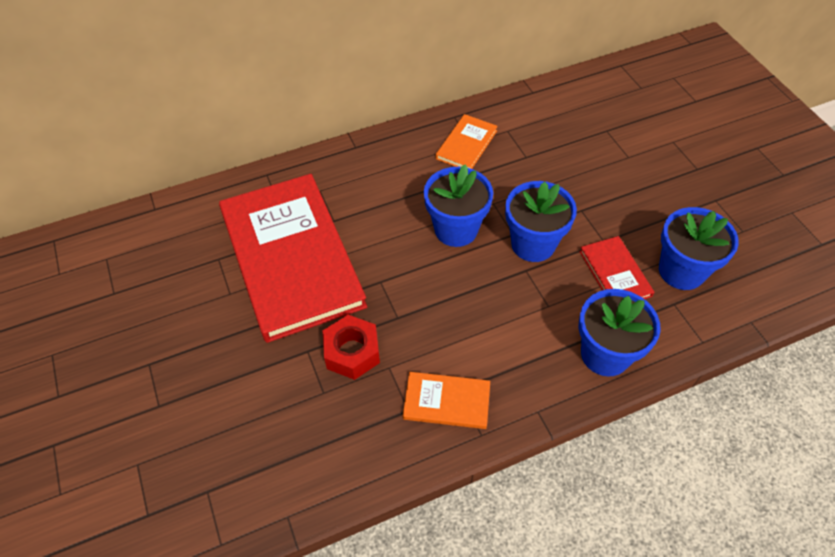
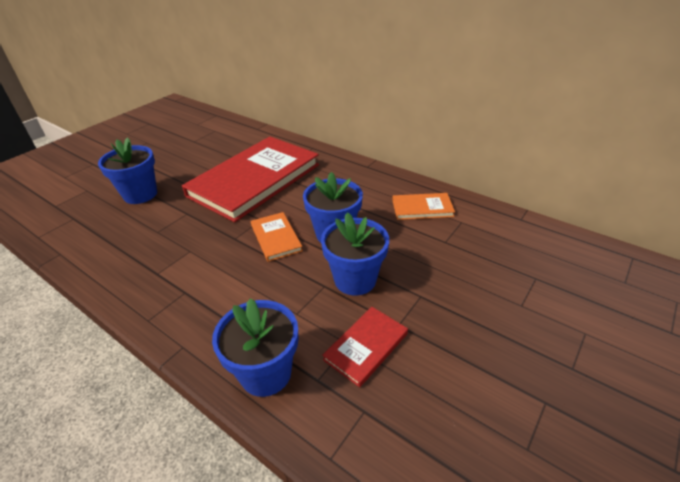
camera: 60 degrees right, 15 degrees down
(352, 352) = (194, 230): red nut -> none
(446, 402) = (171, 289): orange book -> orange book (276, 238)
(681, 271) = (413, 403): blue flower pot -> blue flower pot (140, 194)

